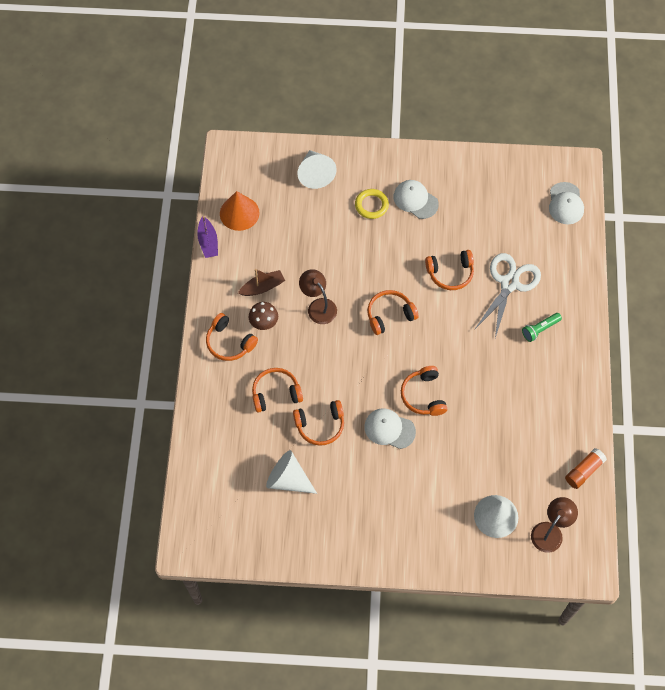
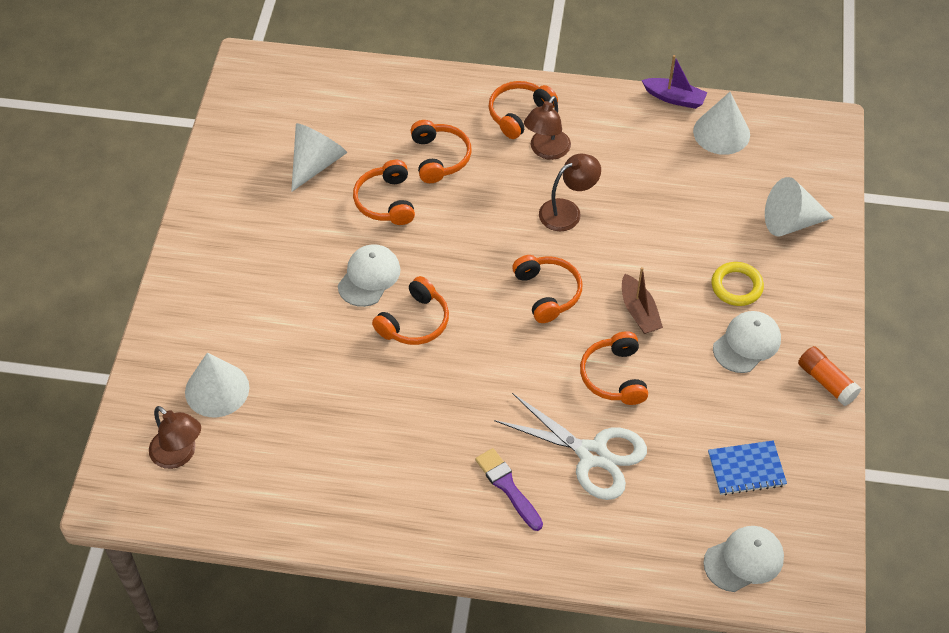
camera: 95 degrees right, 10 degrees down
(208, 242) = (674, 98): purple boat -> purple boat turned 150 degrees counterclockwise
(239, 213) = (721, 133): orange cone -> white cone
(262, 287) = (601, 152): brown boat -> brown boat (639, 312)
(264, 322) = (546, 151): brown mushroom -> brown lamp
(423, 395) = (414, 322): orange headphones -> orange headphones turned 135 degrees clockwise
(506, 201) = (746, 469): none -> blue notebook
(540, 329) = (507, 487): green flashlight -> purple brush
(565, 203) = (744, 560): white cap -> white cap turned 150 degrees clockwise
(584, 471) = (262, 513): orange glue stick -> orange glue stick (826, 382)

